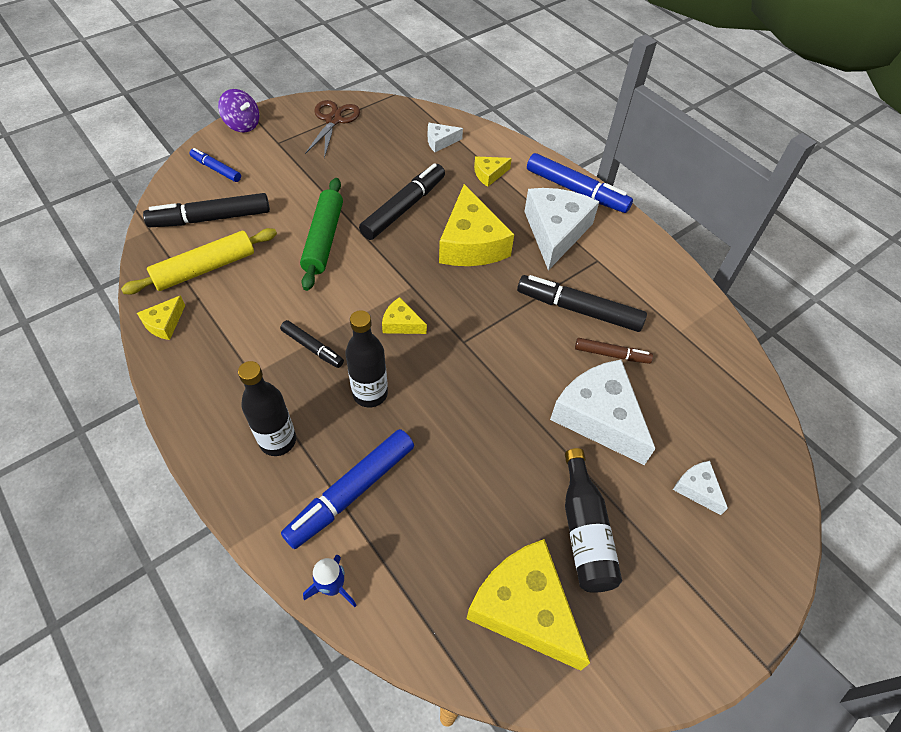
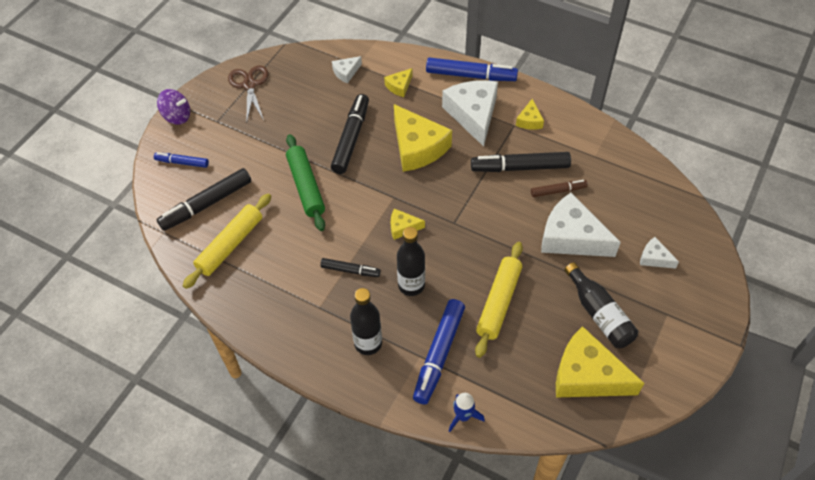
camera: 20 degrees left, 0 degrees up
(164, 323) = (229, 298): yellow cheese -> yellow cheese (529, 120)
(462, 459) = (498, 302): none -> yellow rolling pin

